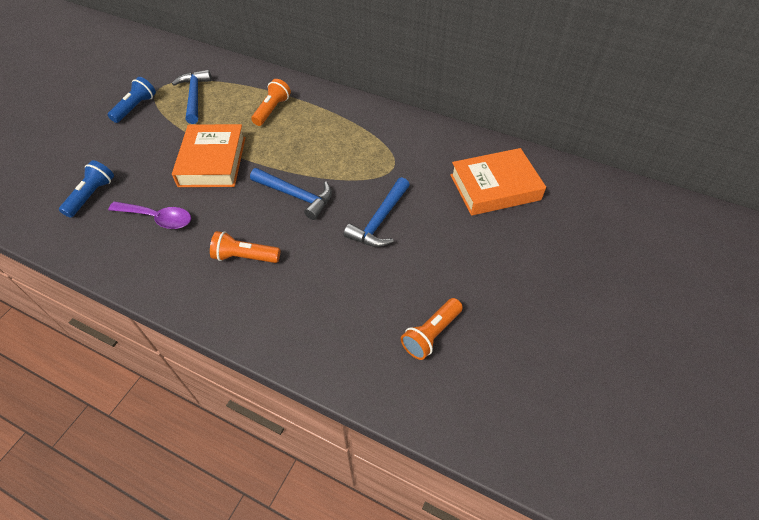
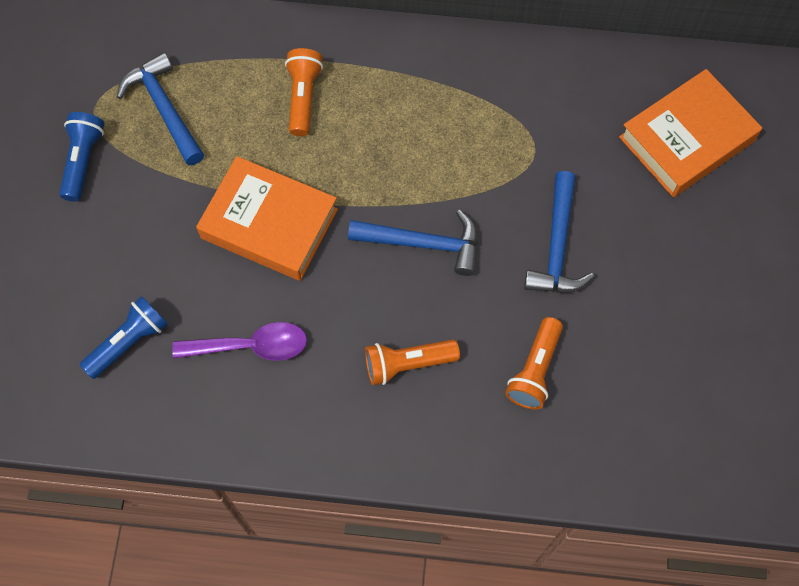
camera: 20 degrees left, 15 degrees up
(92, 195) = (129, 342): blue flashlight -> blue flashlight turned 45 degrees clockwise
(212, 161) = (269, 223): orange book -> orange book turned 45 degrees counterclockwise
(431, 334) = (692, 390): orange flashlight -> orange flashlight (534, 370)

